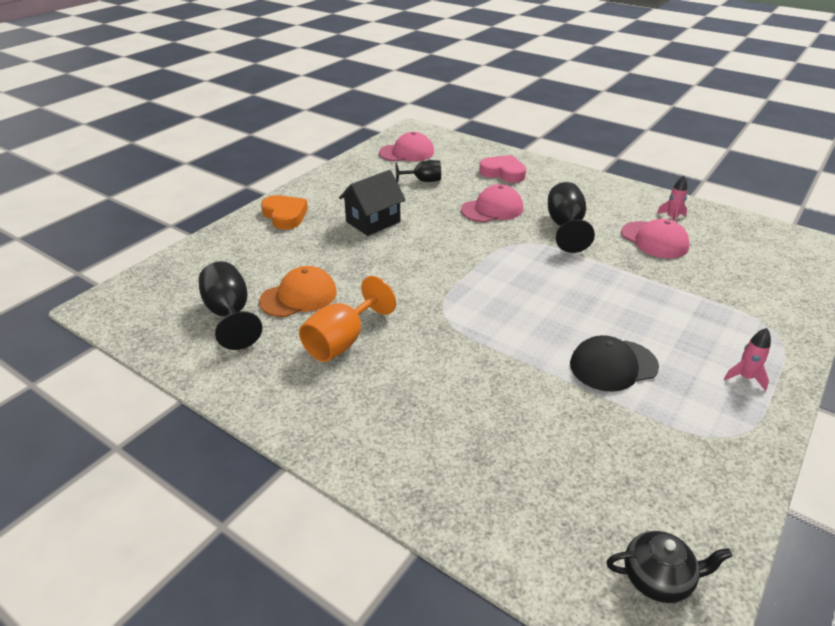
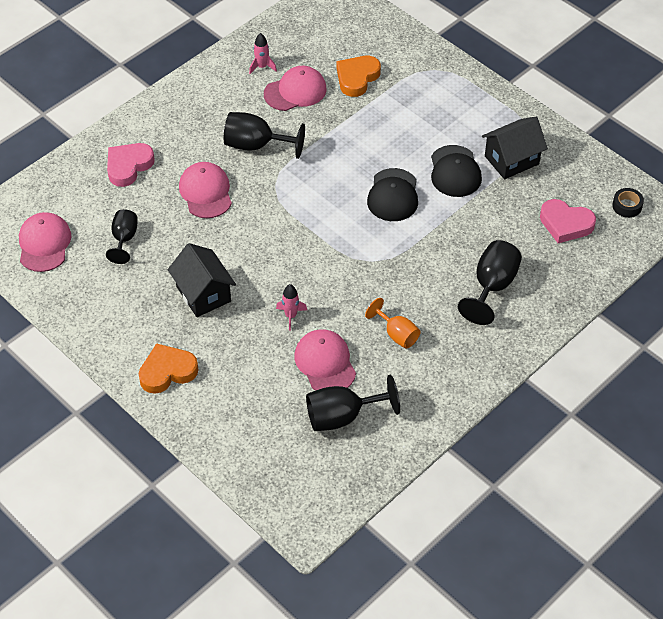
camera: 80 degrees left, 15 degrees up
(299, 296) = (325, 363): orange cap -> pink cap
(342, 341) = (397, 334): orange goblet -> orange goblet, size x0.65
(433, 417) = (492, 286): none -> black goblet
(546, 319) = (393, 195): none -> black cap
(577, 491) = (565, 224): none -> pink heart
(658, 578) = (627, 206): black teapot -> black tape
(668, 419) = (511, 160): none -> black house
(707, 276) = (357, 78): none -> orange heart
(745, 378) = (479, 106): pink rocket -> pink rocket (291, 316)

